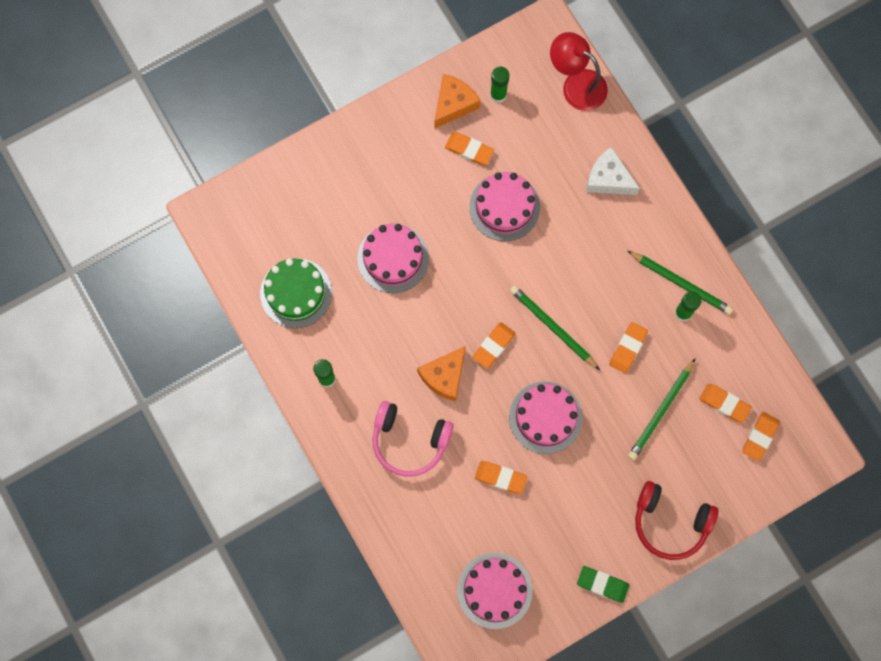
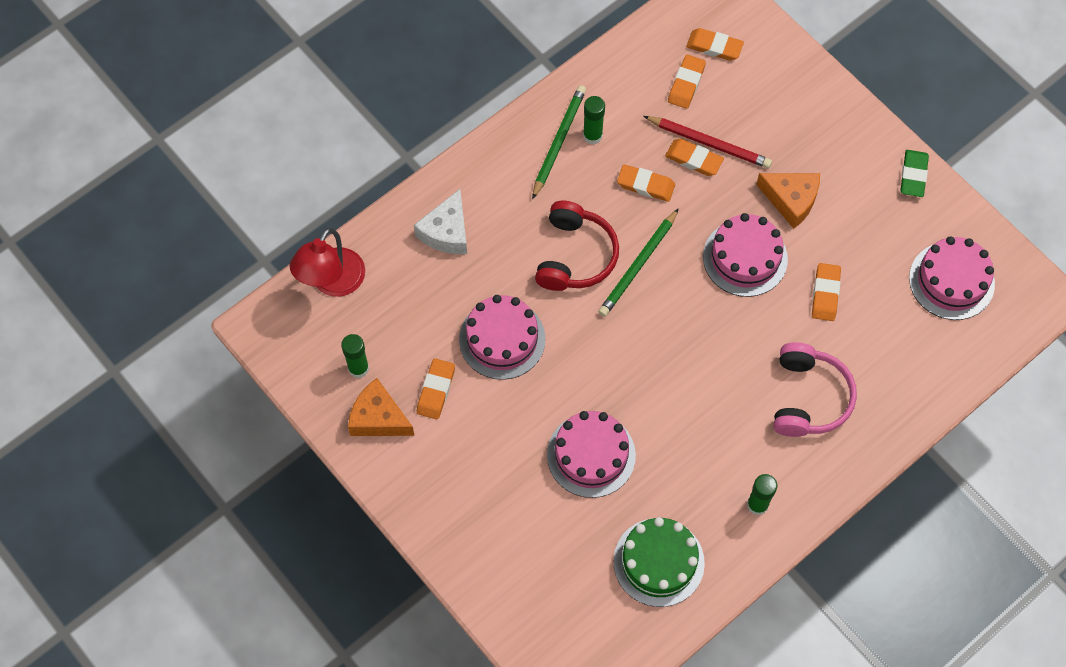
camera: 100 degrees left, 10 degrees down
(444, 376) = (723, 372): orange cheese -> orange cheese (791, 200)
(493, 346) = (674, 325): orange eraser -> orange eraser (694, 159)
(661, 411) = (709, 143): green pencil -> red pencil
(670, 523) = (829, 119): red headphones -> red headphones (575, 256)

